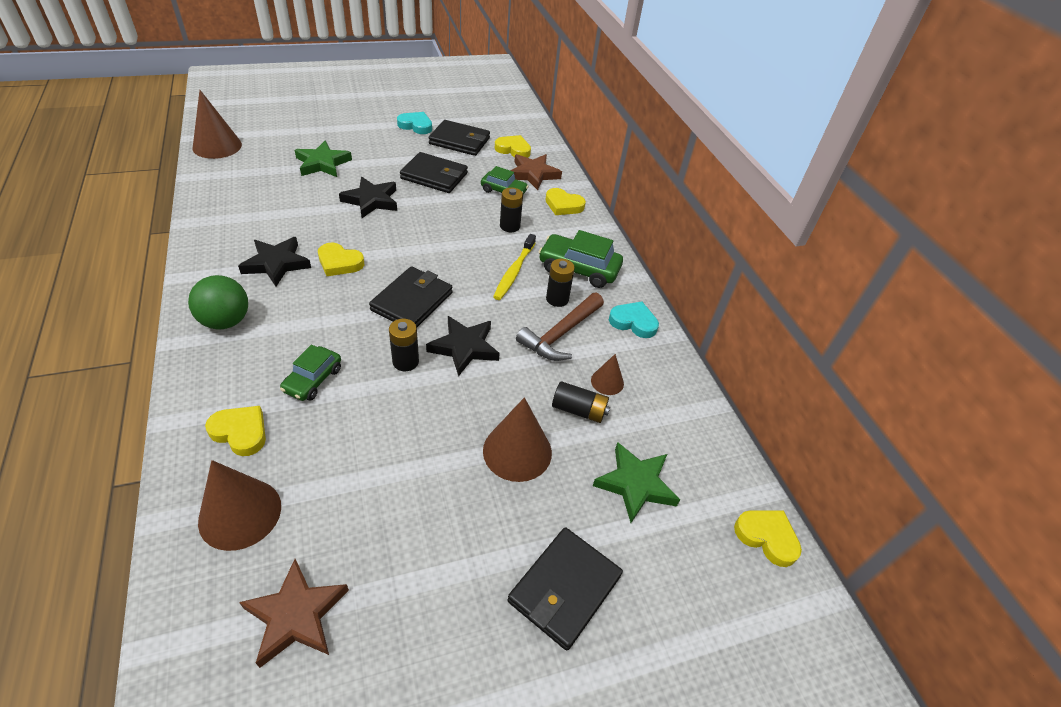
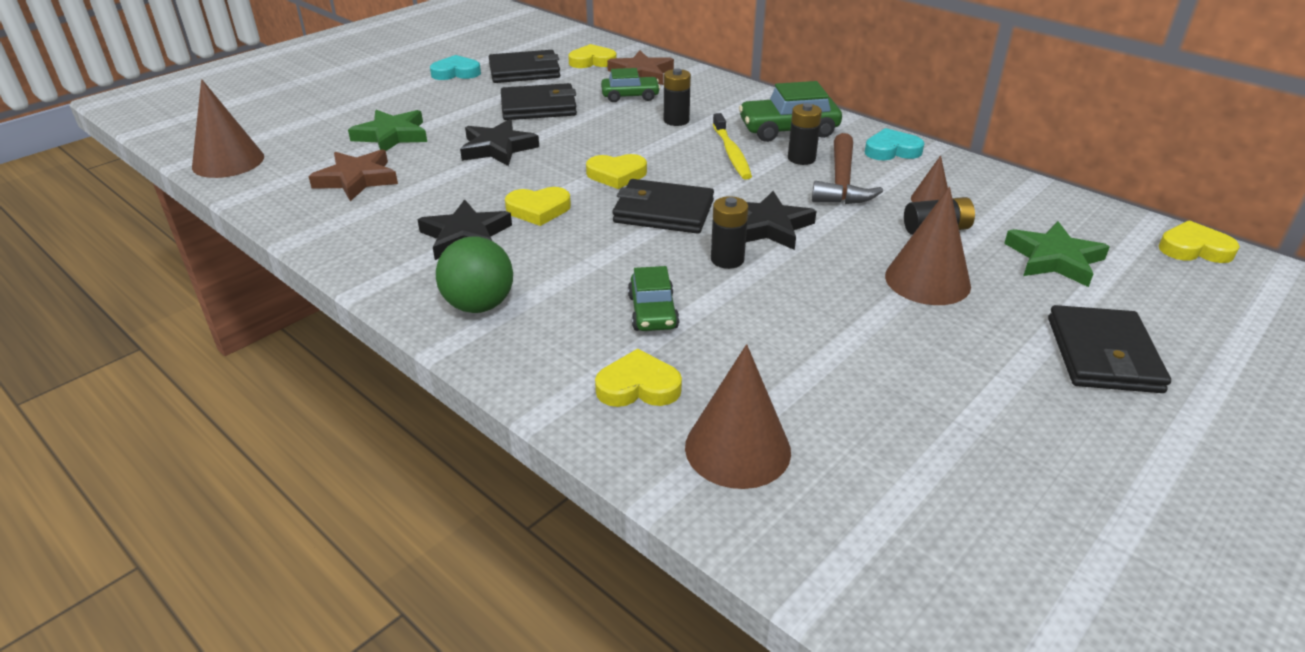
camera: 25 degrees left, 10 degrees down
(296, 615) = (912, 494): brown star -> brown star (357, 179)
(412, 301) = (663, 212): black wallet -> black wallet turned 75 degrees counterclockwise
(563, 205) = (705, 88): yellow heart -> yellow heart (616, 175)

